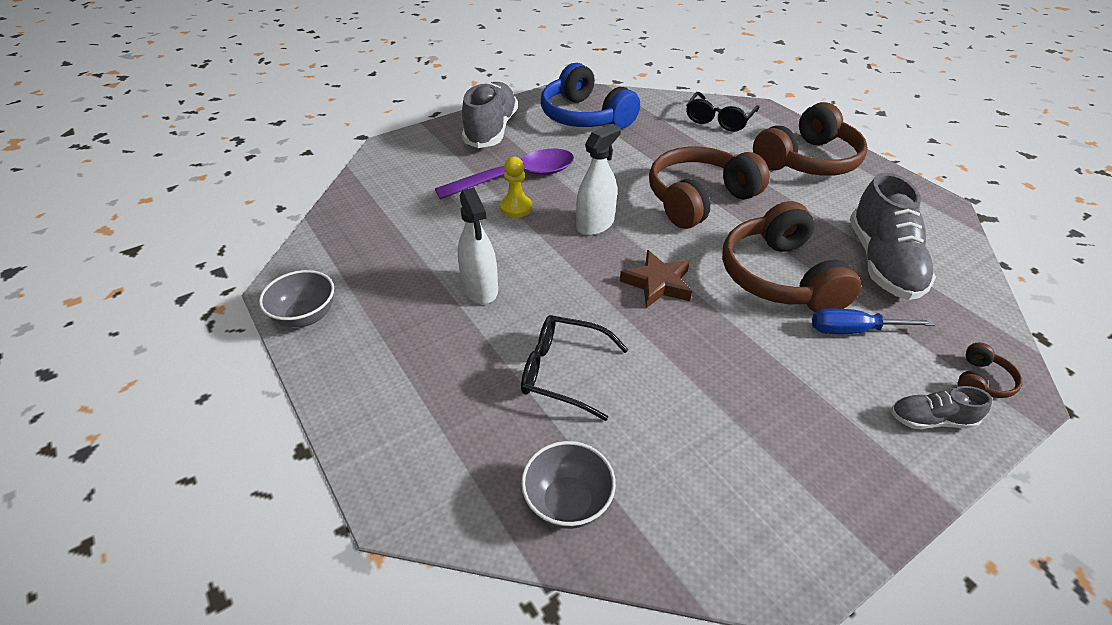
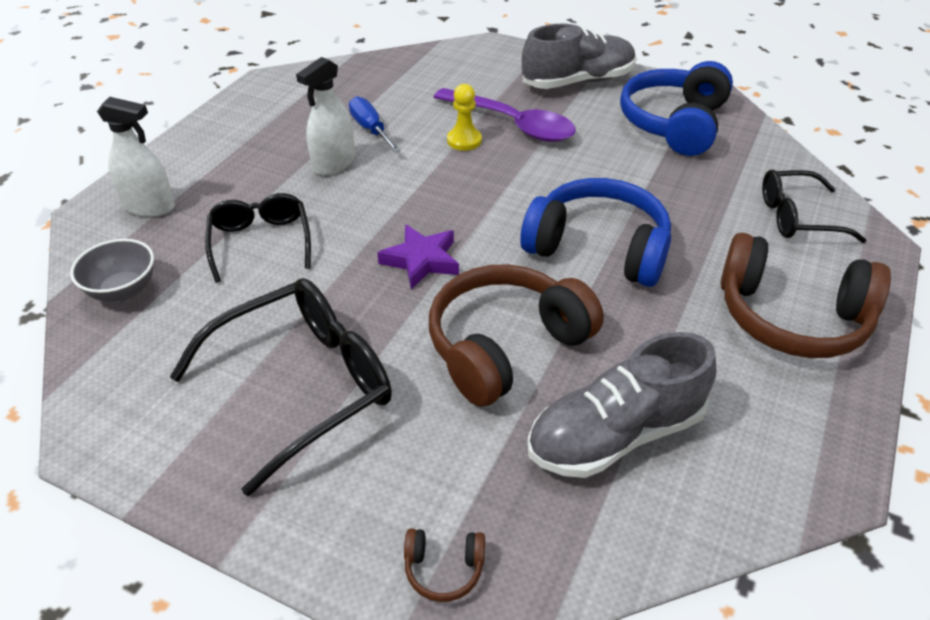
camera: 60 degrees right, 0 degrees up
(306, 316) = (244, 102): grey bowl -> none
(595, 224) = (482, 193): white spray bottle -> white spray bottle (149, 207)
(657, 283) = (421, 260): brown star -> purple star
(699, 199) = (598, 248): brown headphones -> blue headphones
(775, 399) = (303, 385): none -> black glasses
(854, 330) = (455, 429): blue screwdriver -> blue screwdriver (371, 129)
(931, 420) = (344, 522): grey shoe -> none

